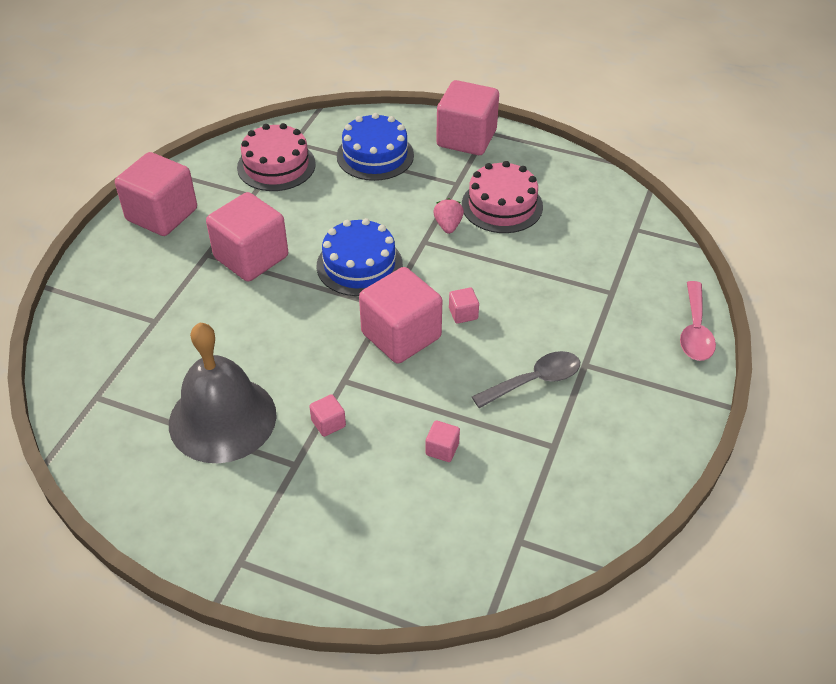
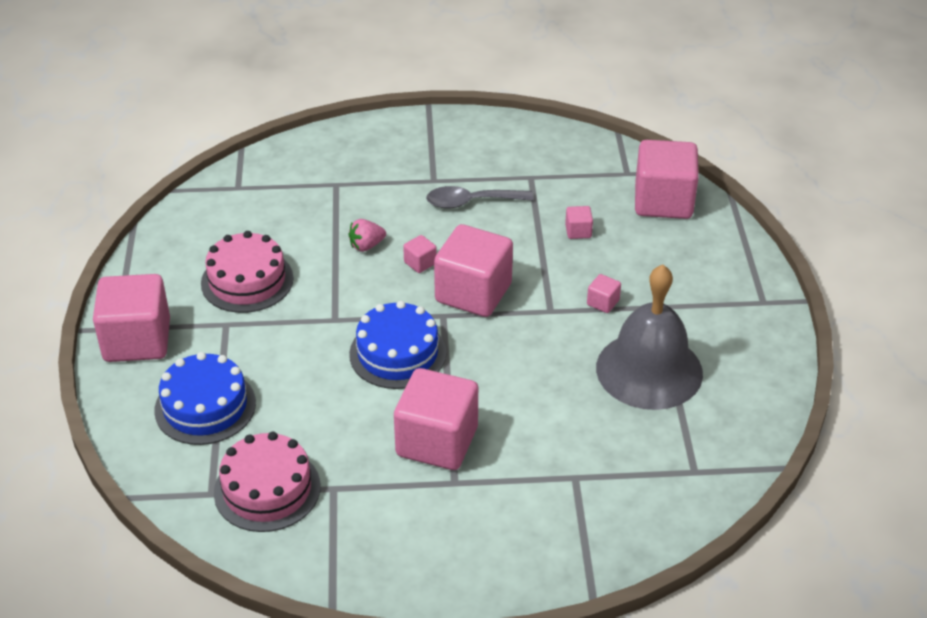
camera: 115 degrees left, 5 degrees down
(162, 215) = (414, 557): pink cube -> pink cube (663, 201)
(448, 225) = (300, 309): pink strawberry -> pink strawberry (366, 246)
(534, 381) = (471, 202): grey spoon -> grey spoon turned 45 degrees counterclockwise
(695, 330) = (355, 132): pink spoon -> none

